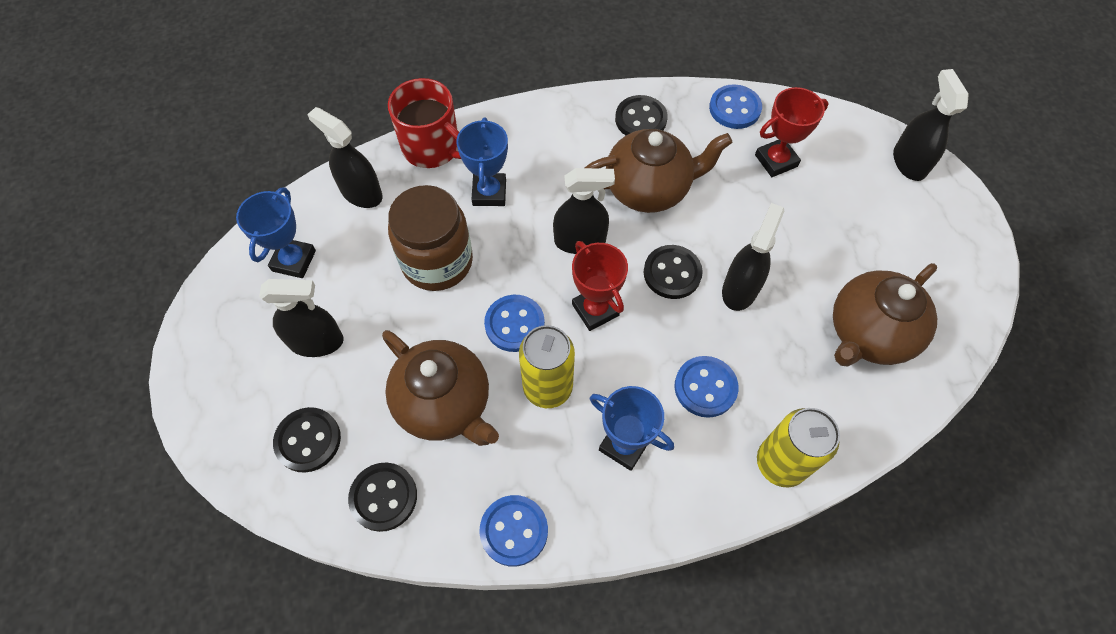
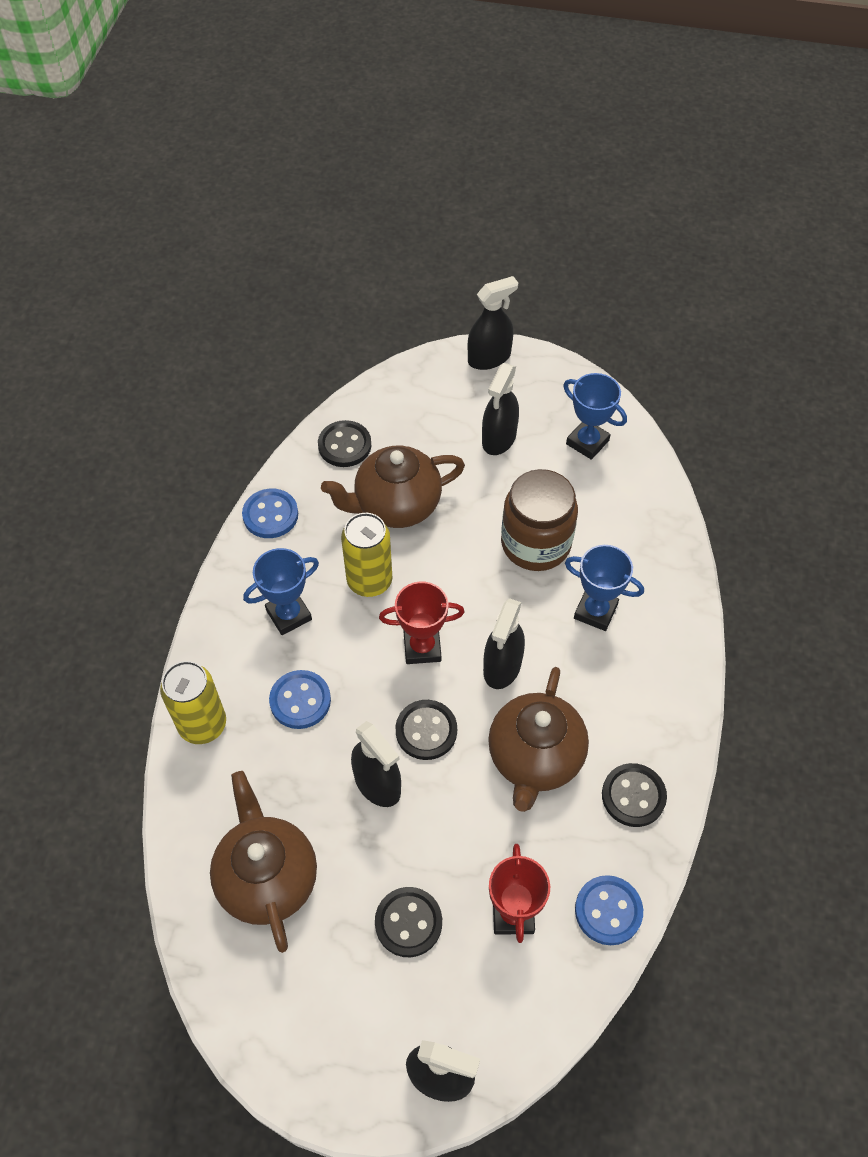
camera: 115 degrees right, 5 degrees down
(308, 440) = (415, 413): black button -> black button (408, 922)
(361, 193) = (641, 509): black spray bottle -> black spray bottle (489, 358)
(432, 148) = (674, 582): red mug -> none
(514, 324) = (441, 579): blue button -> none

